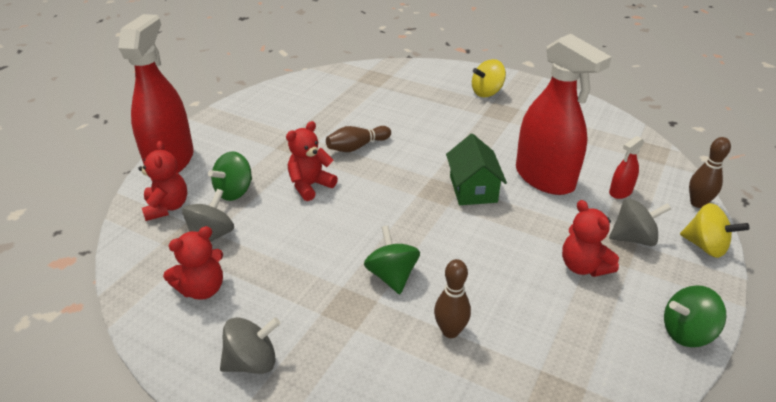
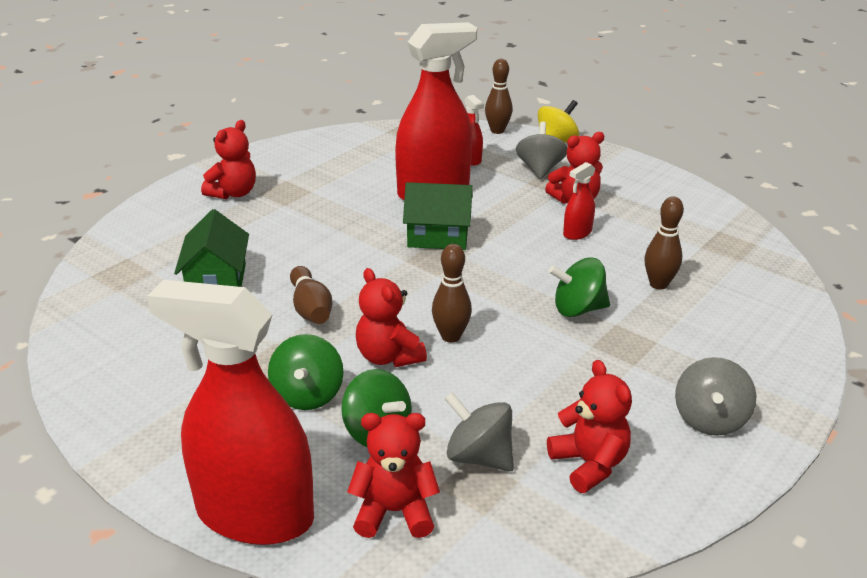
camera: 80 degrees left, 5 degrees down
(252, 362) = (709, 419): grey spinning top -> grey spinning top turned 150 degrees counterclockwise
(338, 210) = (451, 336): none -> brown bowling pin
(376, 108) = (217, 282): none -> green house
(487, 92) = (233, 193): yellow spinning top -> red teddy bear
(520, 270) = (577, 233): none -> red spray bottle
(686, 332) = (656, 176): green spinning top -> green spinning top (307, 395)

